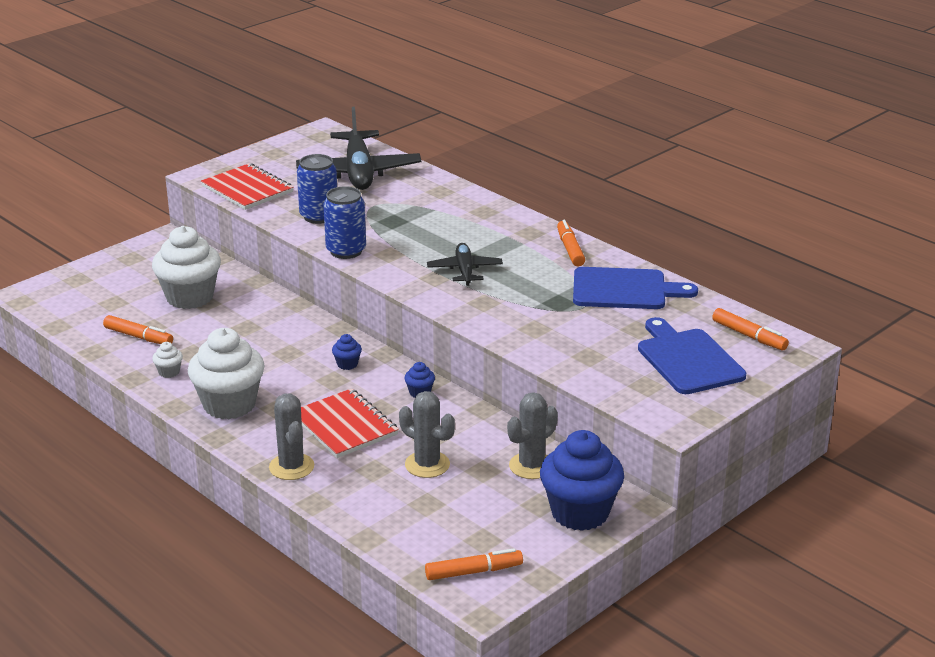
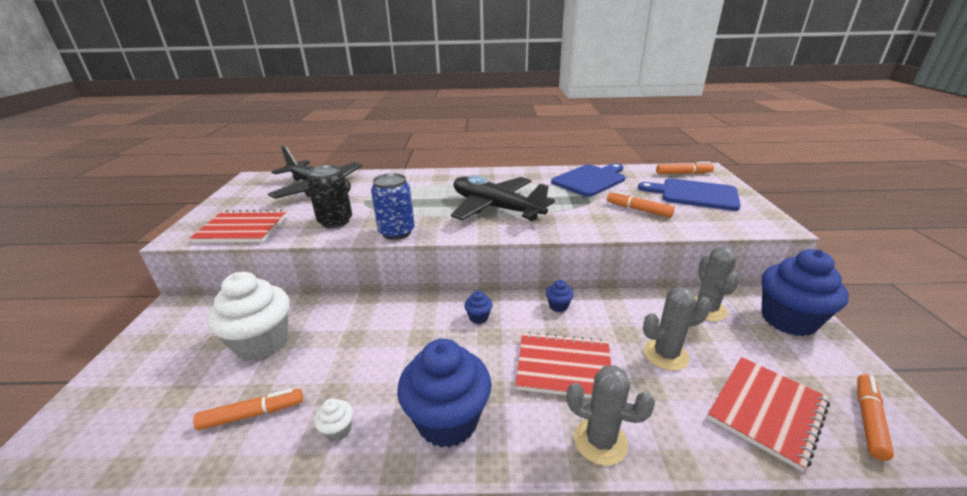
camera: 45 degrees left, 0 degrees up
(229, 405) = (448, 420): white cupcake -> blue cupcake
(319, 216) = (335, 221): blue can -> black can
(420, 525) = (767, 411): none -> red notebook
(464, 270) = (495, 208): black plane -> black plane, size x1.84
(570, 249) = (523, 175): orange marker -> orange marker (638, 209)

